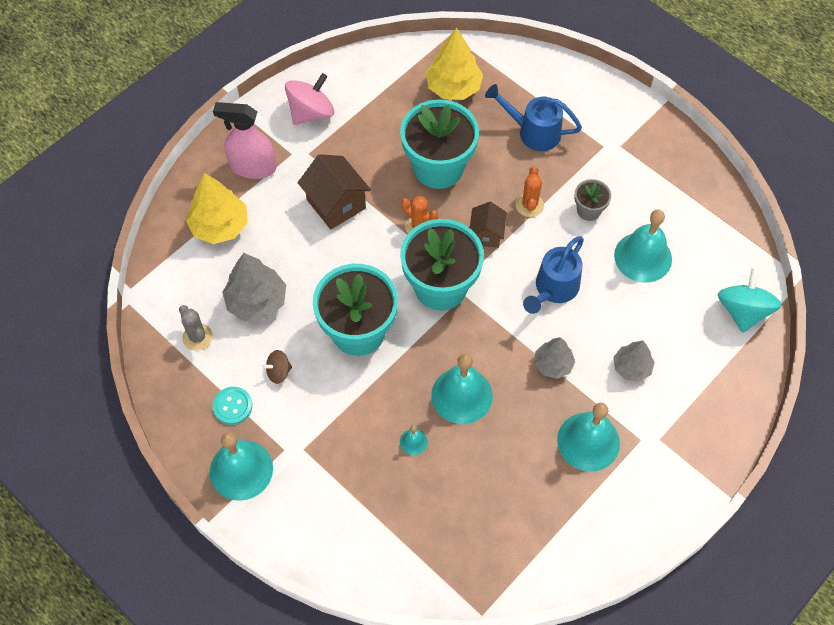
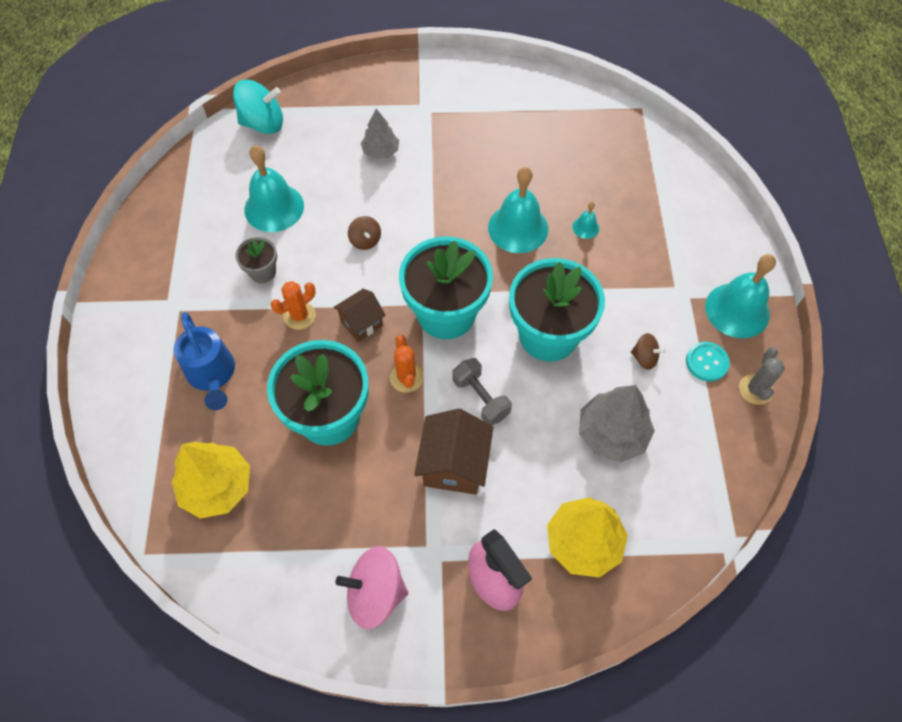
camera: 135 degrees left, 0 degrees up
(197, 337) = (692, 446): grey cactus -> grey cactus (755, 389)
(360, 253) = (480, 398): none -> grey dumbbell
(553, 289) = (365, 240): blue watering can -> brown spinning top
(553, 364) = (430, 195): grey tree -> none
(588, 441) = (465, 136): turquoise bell -> none
(742, 311) = (263, 123): turquoise spinning top -> turquoise spinning top turned 150 degrees counterclockwise

